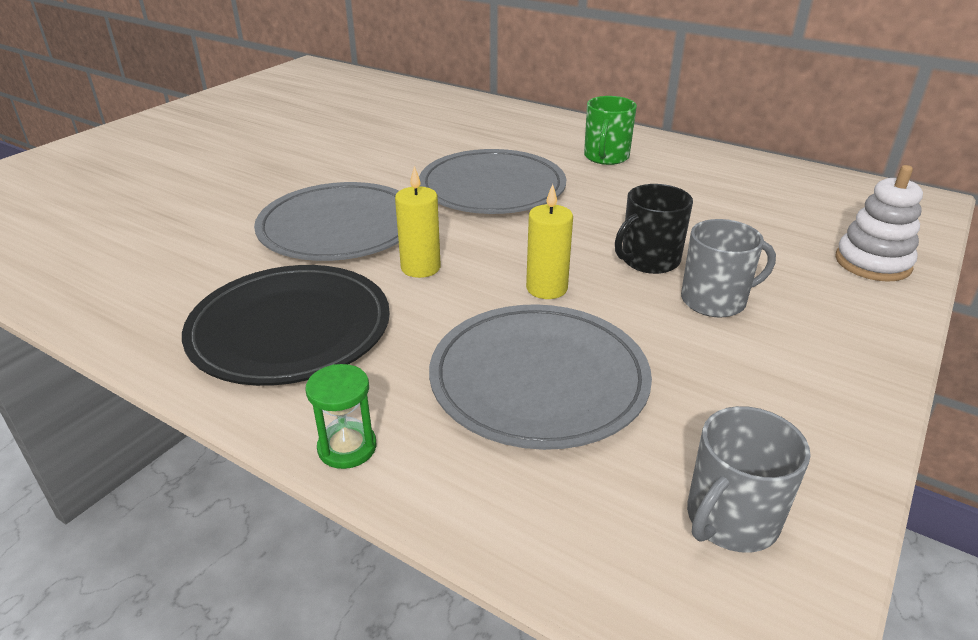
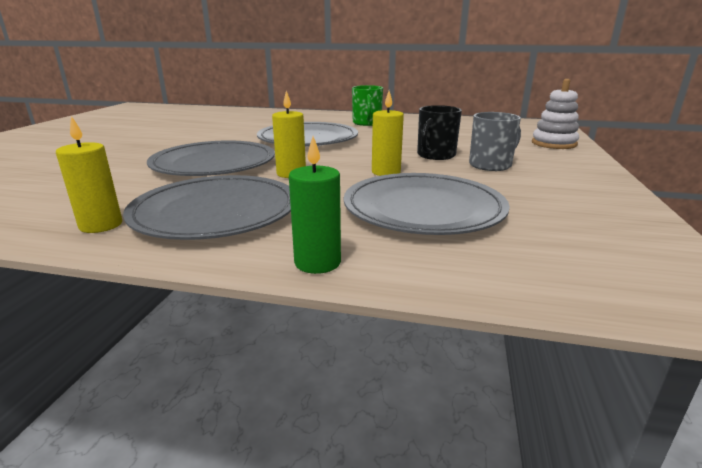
camera: 20 degrees left, 10 degrees down
(166, 326) = (101, 225): none -> yellow candle
(290, 329) = (215, 212): black plate -> grey plate
(347, 447) = (317, 262): green hourglass -> green candle
(730, 519) = (611, 247): grey mug -> none

